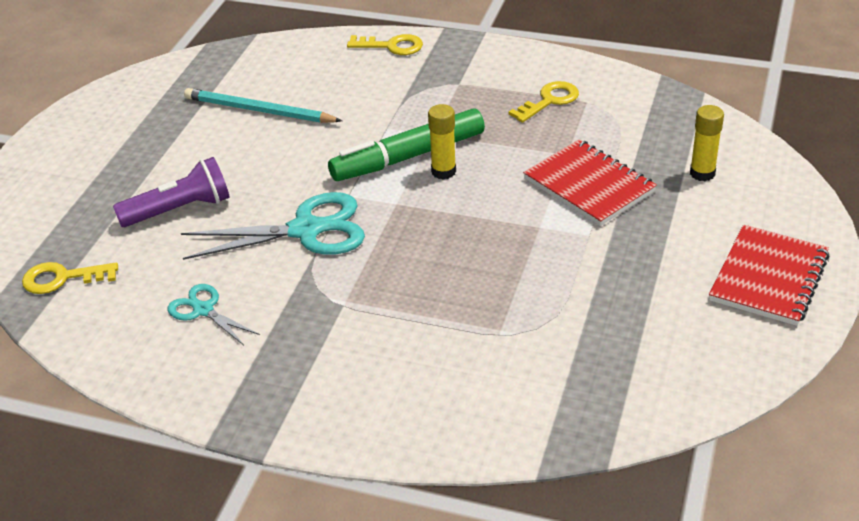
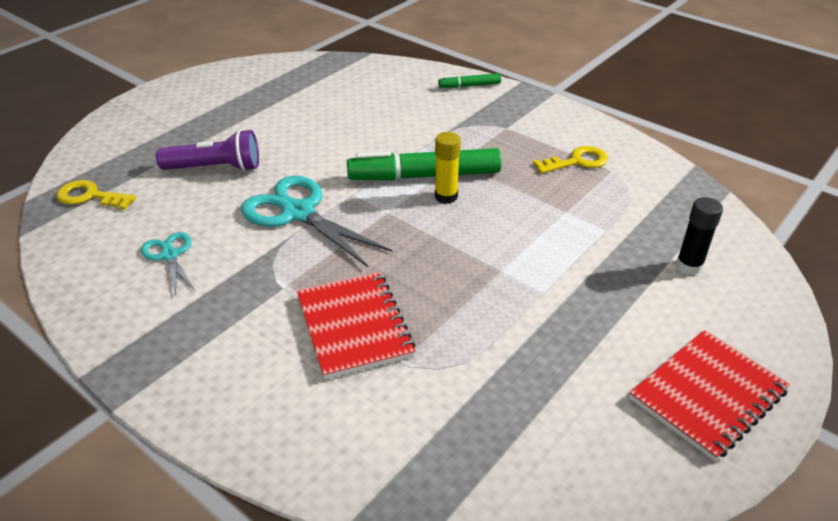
camera: 20 degrees right, 0 degrees up
(259, 111) = (331, 109): turquoise pencil -> none
(306, 230) = (298, 213): turquoise scissors -> turquoise scissors turned 150 degrees counterclockwise
(392, 46) = (469, 86): yellow key -> green marker
(589, 185) = (570, 245): red notebook -> red notebook (354, 326)
(702, 173) = (689, 266): yellow glue stick -> black glue stick

